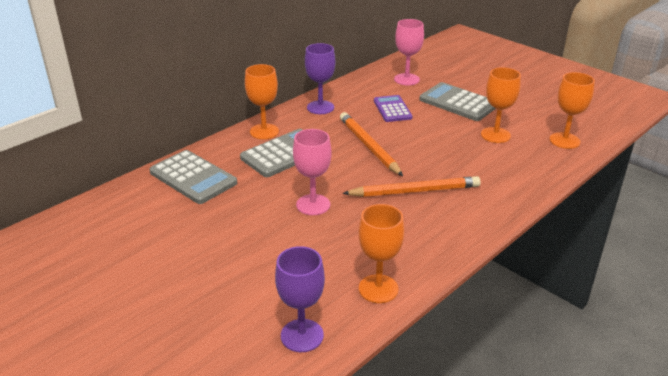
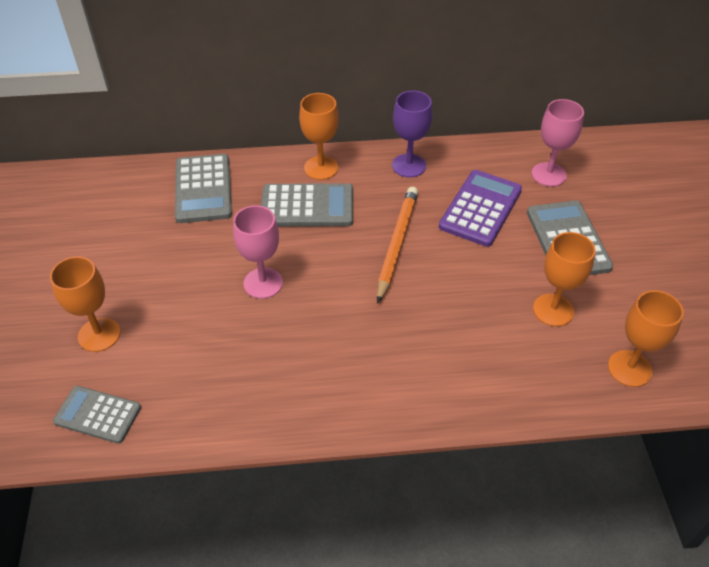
camera: 40 degrees right, 15 degrees up
(302, 335) = (97, 415): purple goblet -> grey calculator
(378, 289) = (206, 414): orange goblet -> orange goblet (99, 334)
(392, 109) = (480, 208): purple calculator -> purple calculator, size x1.51
(415, 191) = (373, 328): orange pencil -> none

